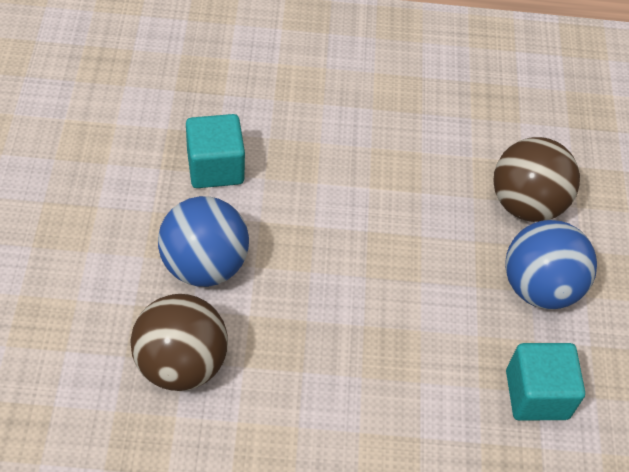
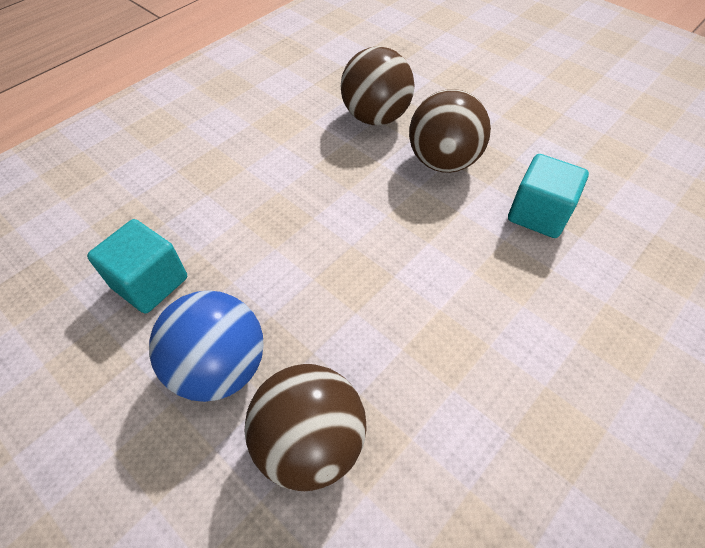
camera: 135 degrees right, 0 degrees up
(204, 265) = (443, 161): blue ball -> brown ball

